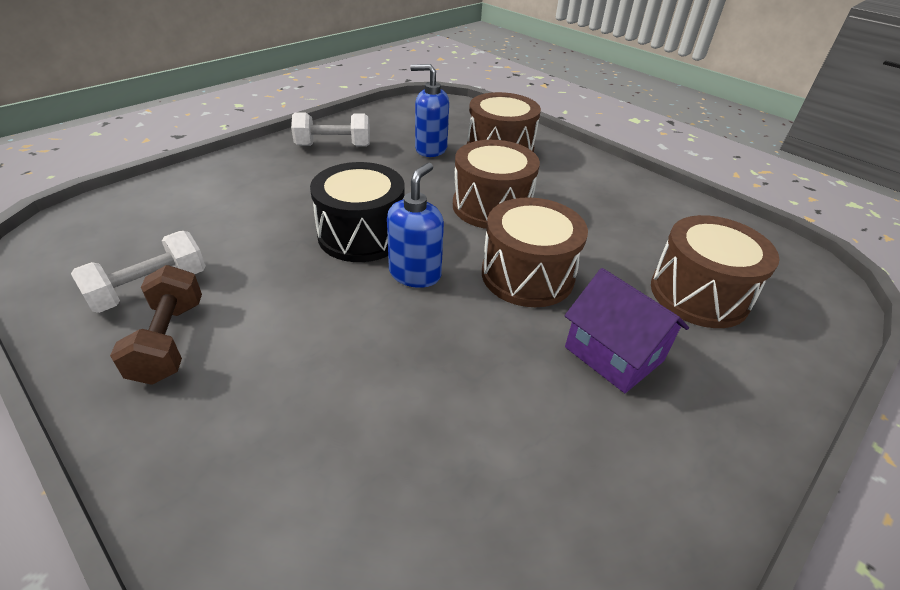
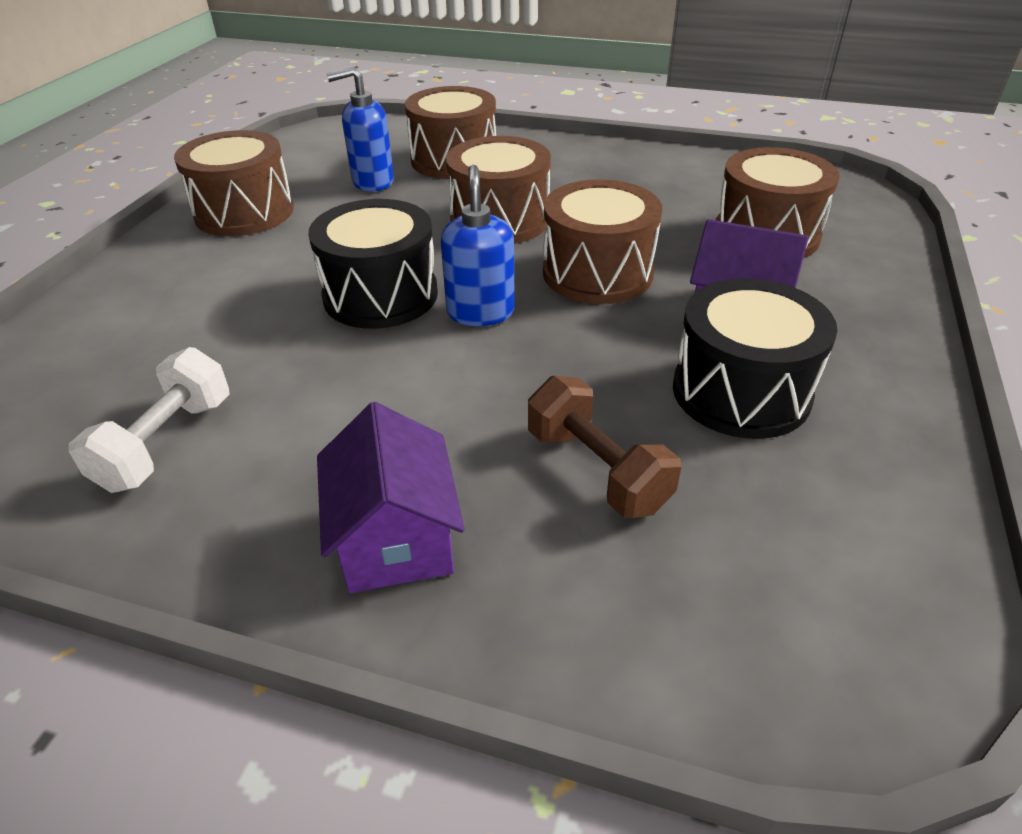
camera: 25 degrees left, 0 degrees up
(169, 341) = (257, 484): brown dumbbell -> brown dumbbell (597, 470)
(208, 424) = (395, 538): none -> purple house
(333, 146) = (244, 212): white dumbbell -> brown drum
(555, 428) = (741, 392): none -> black drum

